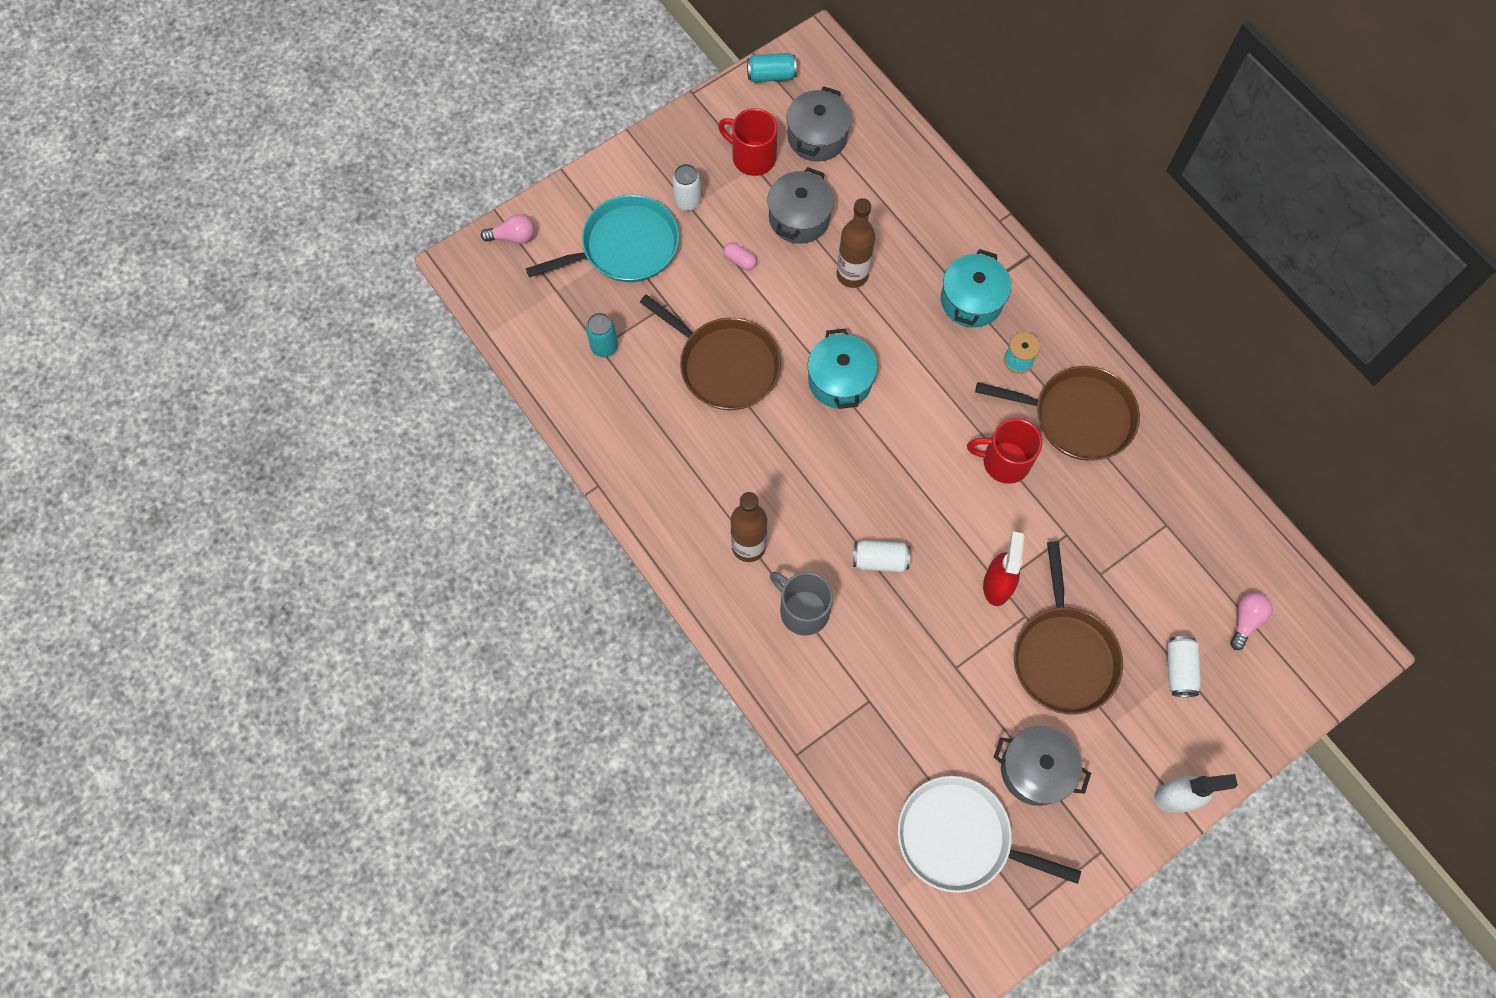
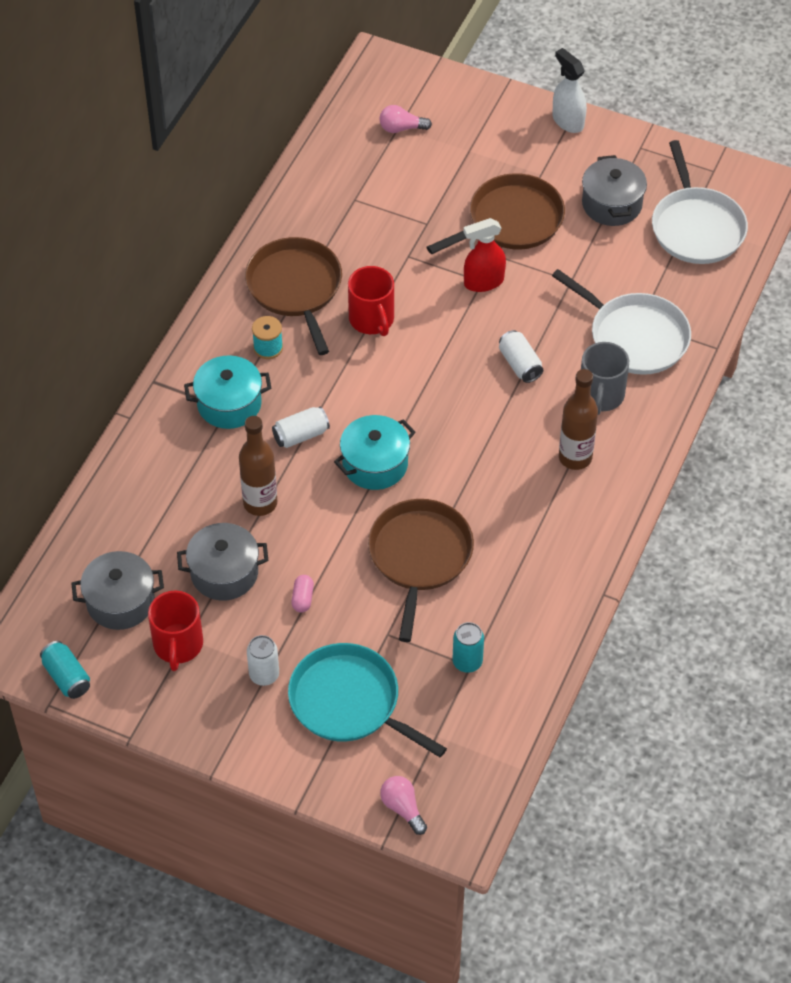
camera: 120 degrees left, 15 degrees down
(854, 685) = (634, 336): none -> white pan
(1179, 669) = (470, 152): white can -> white can (301, 435)

